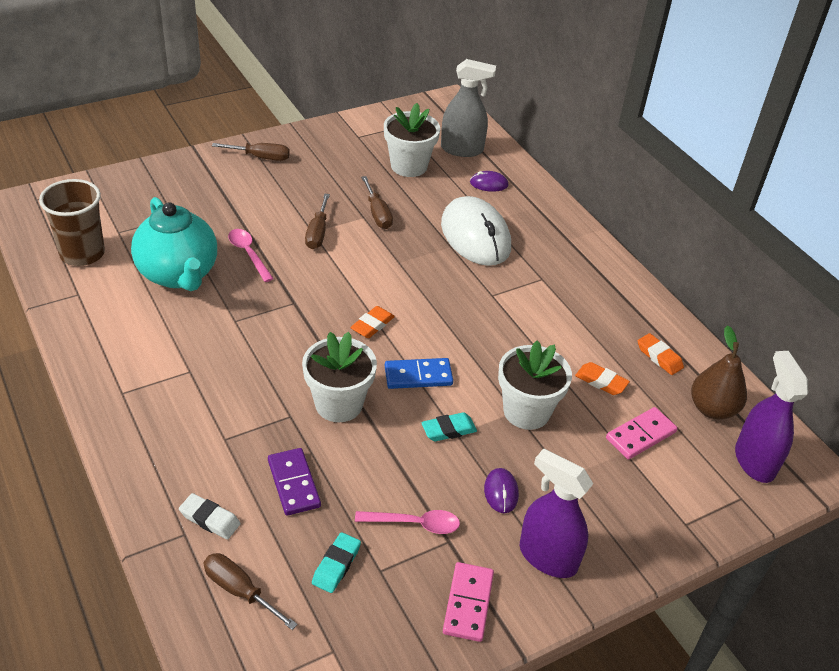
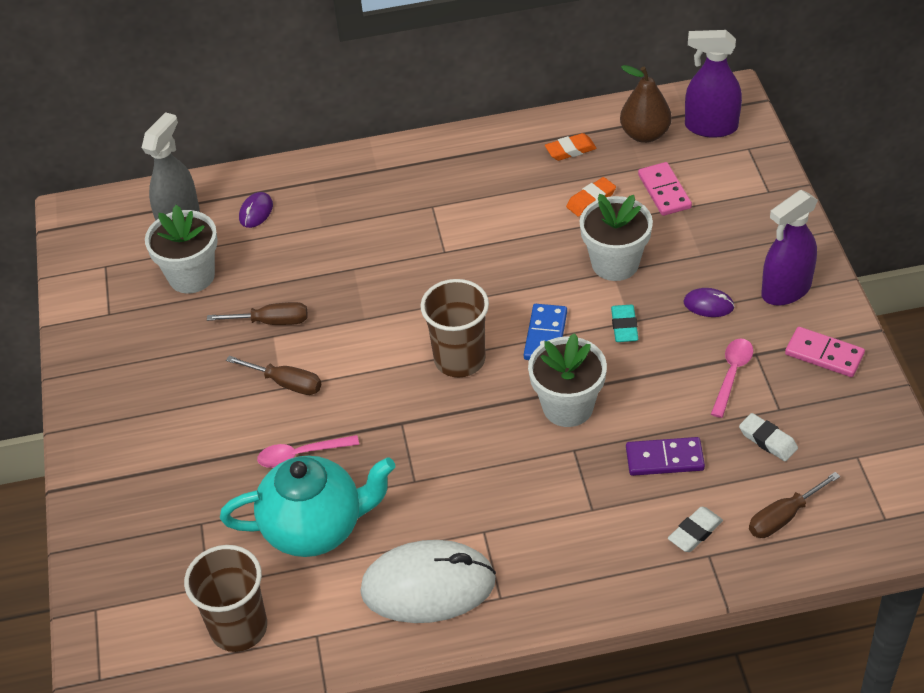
camera: 65 degrees left, 5 degrees up
(261, 157) = (110, 419): brown screwdriver -> none
(336, 565) = (767, 440): turquoise eraser -> white eraser
(372, 325) = (459, 359): orange eraser -> brown cup
(475, 236) = (344, 244): white mouse -> white mouse (428, 586)

